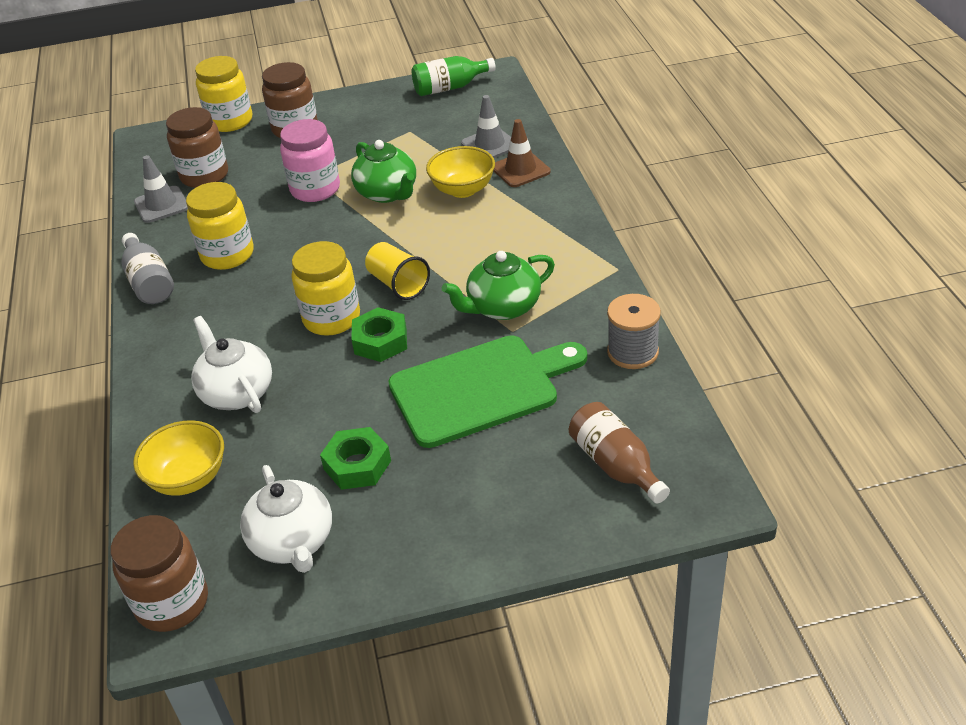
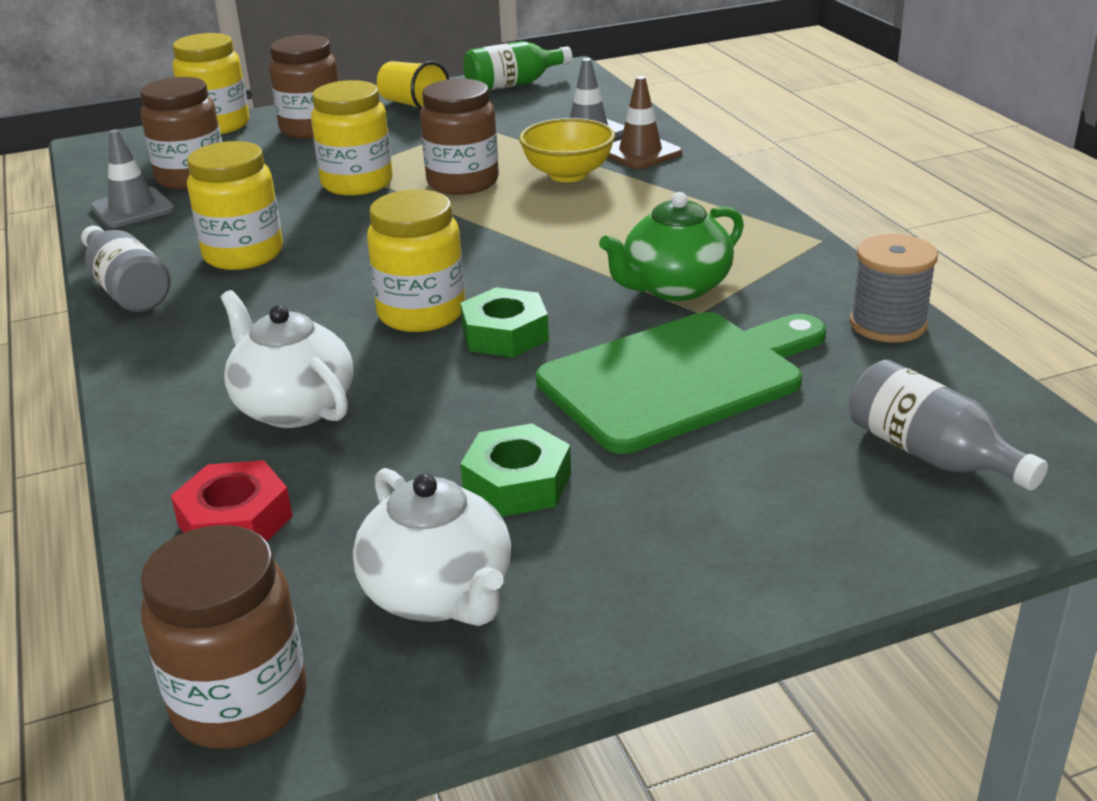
camera: 10 degrees left, 10 degrees down
(188, 478) = (235, 521): yellow bowl -> red nut
(315, 189) = (357, 183): pink jar -> yellow jar
(387, 193) = (462, 182): green teapot -> brown jar
(398, 284) = (510, 271): yellow cup -> yellow cup (413, 105)
(616, 465) = (931, 455): brown bottle -> grey bottle

